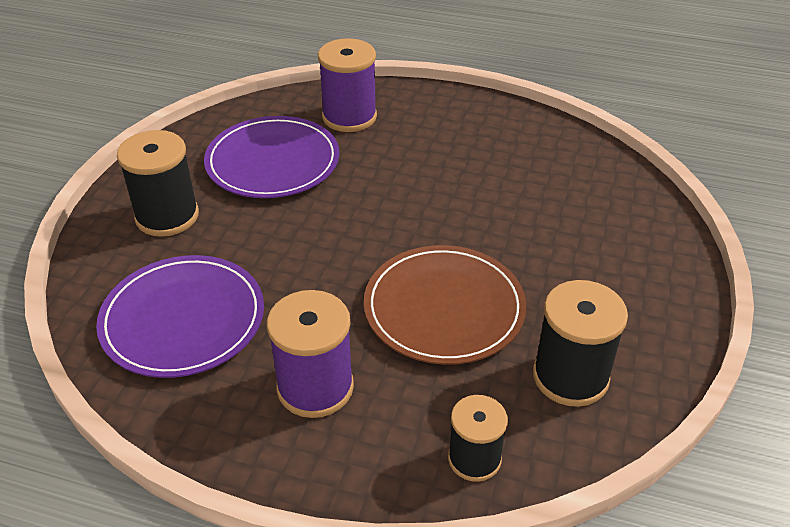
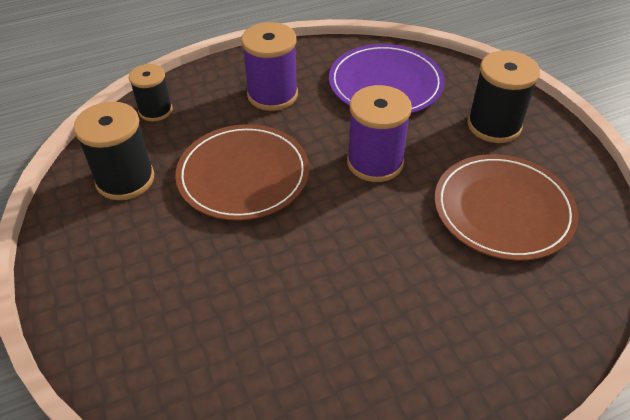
camera: 140 degrees right, 5 degrees up
(273, 161) = (503, 209): purple plate -> brown plate
(349, 117) = (522, 305): purple spool -> purple spool (375, 162)

